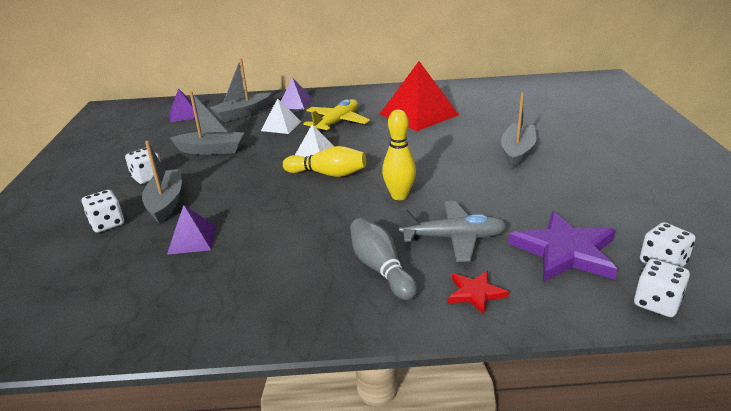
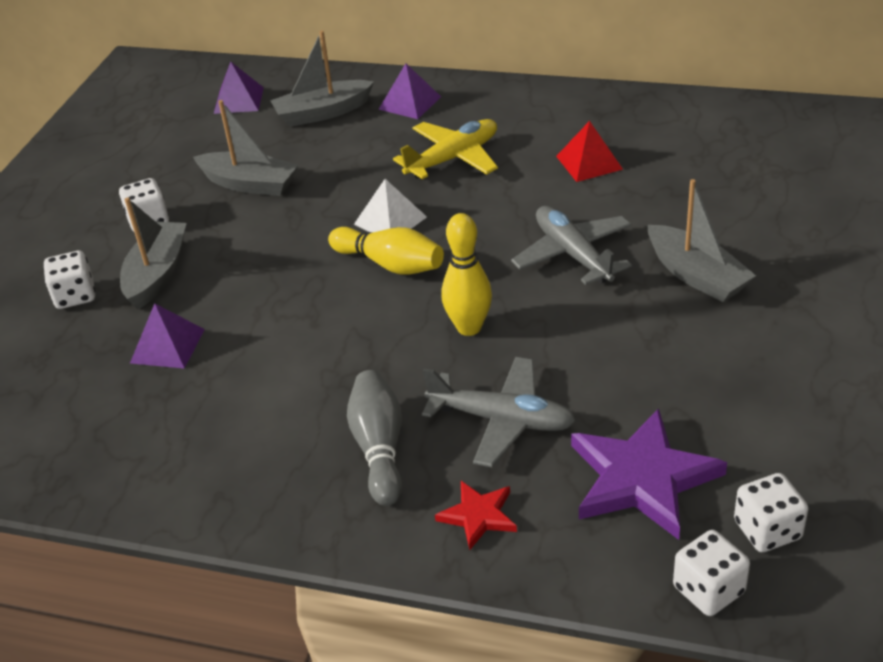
camera: 20 degrees right, 10 degrees up
(281, 126) = (367, 151): white pyramid -> none
(418, 114) = (589, 162): red pyramid -> red pyramid, size x0.53
(439, 153) = (573, 254): none -> grey plane
(517, 152) = (696, 275): grey boat -> grey boat turned 105 degrees clockwise

